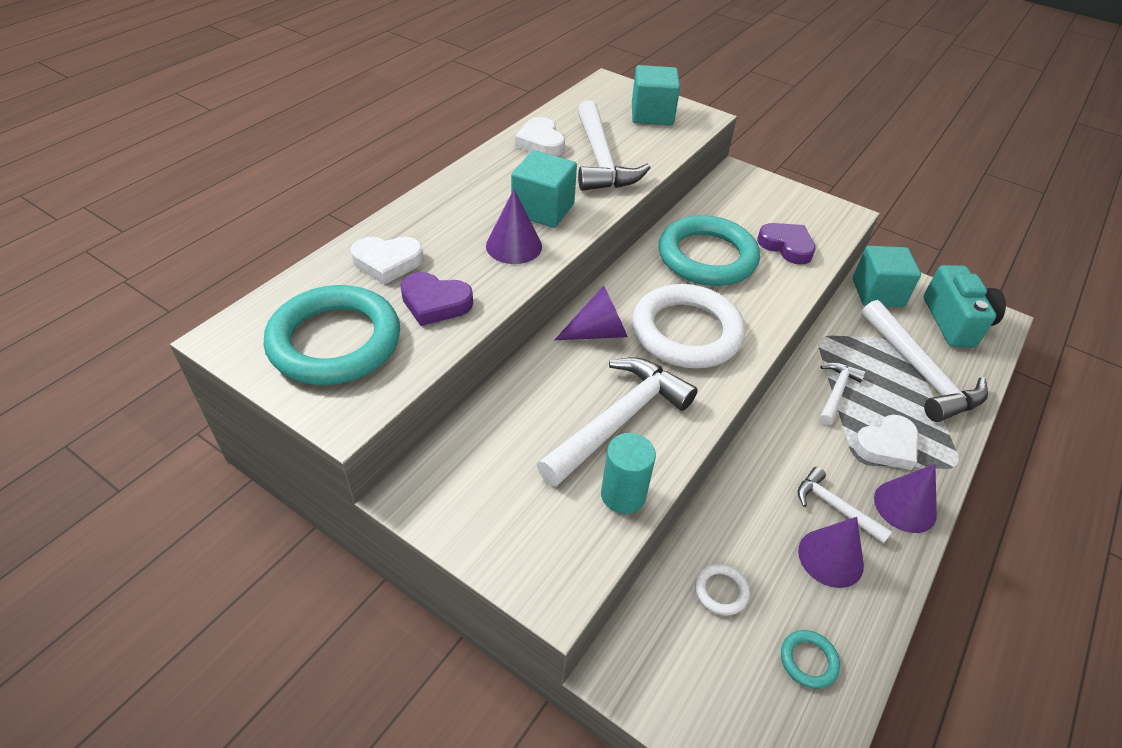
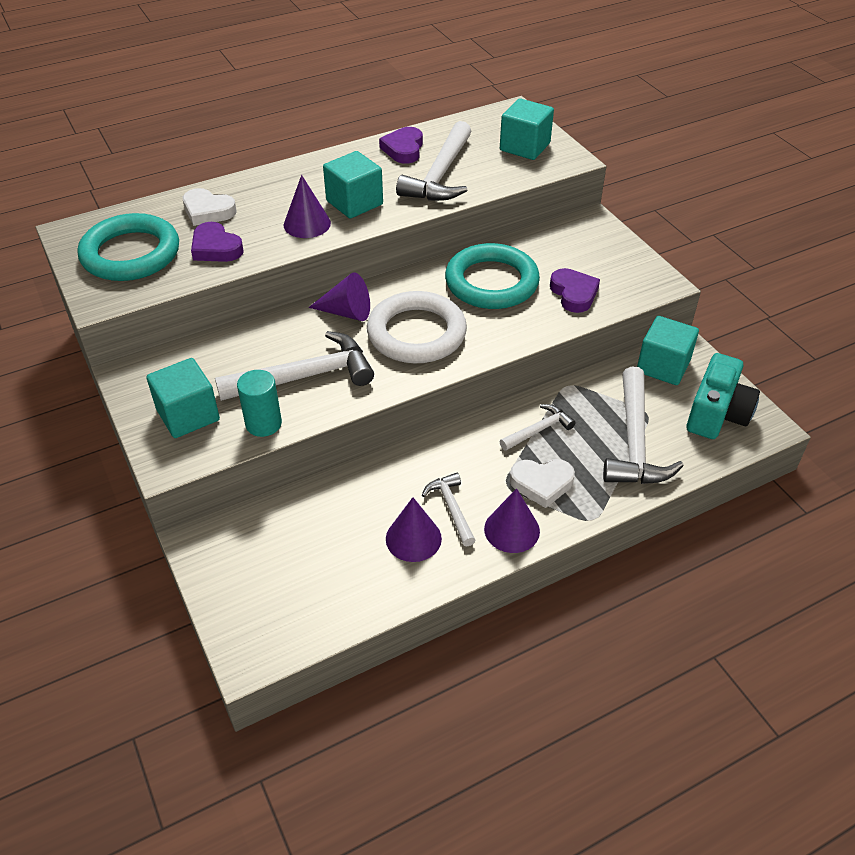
camera: 30 degrees right, 0 degrees up
(529, 520) = (188, 415): none -> turquoise cube
(540, 142) = (403, 149): white heart -> purple heart
(721, 591) = (310, 525): white ring -> none
(808, 660) = (332, 591): turquoise ring -> none

